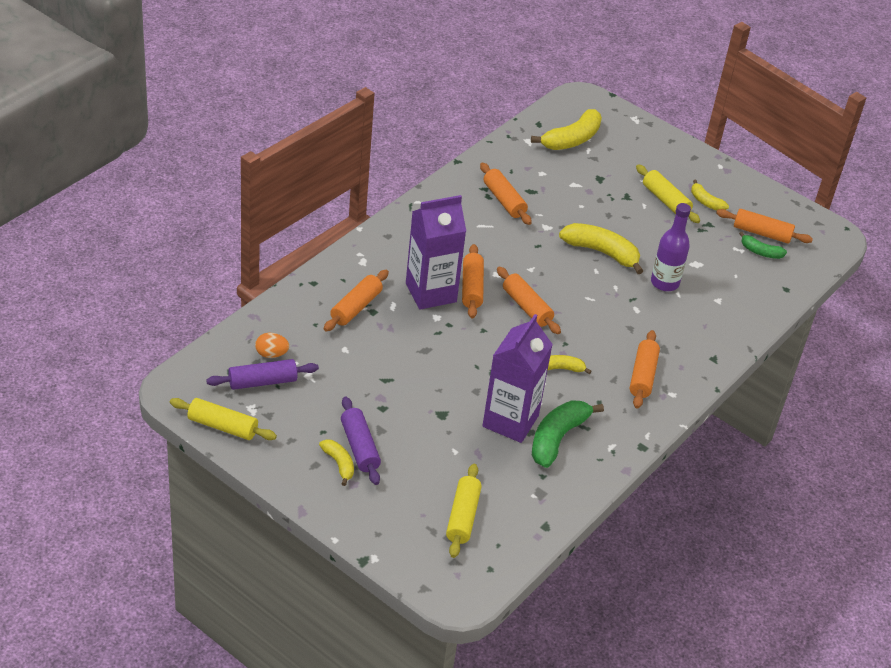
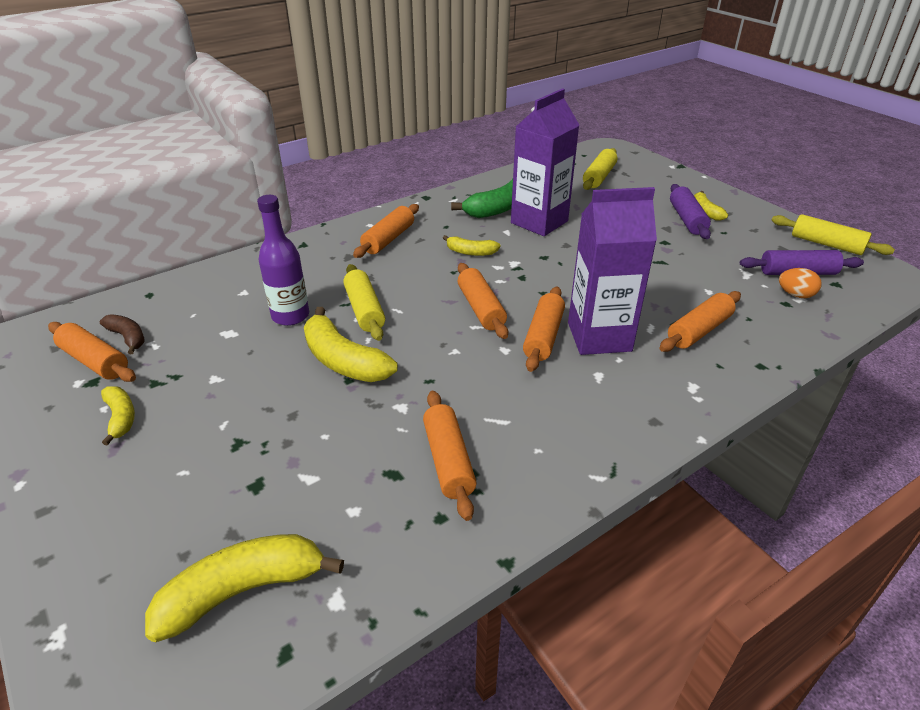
camera: 160 degrees left, 5 degrees down
(665, 200) = (181, 428): yellow rolling pin -> yellow rolling pin (364, 310)
(760, 252) = (128, 337): green banana -> brown banana

